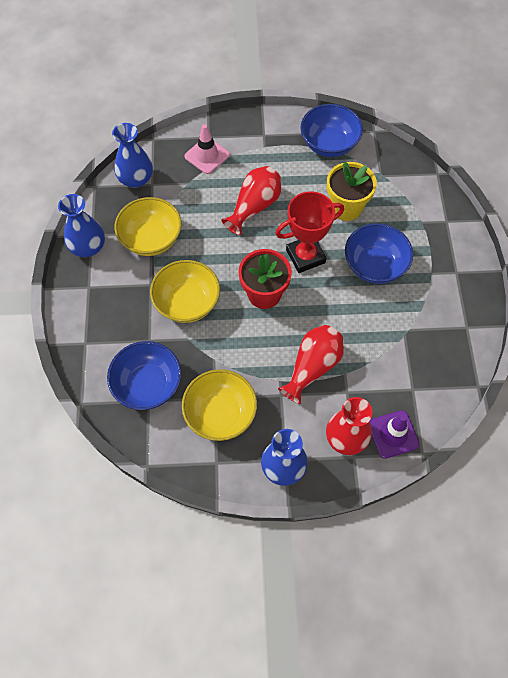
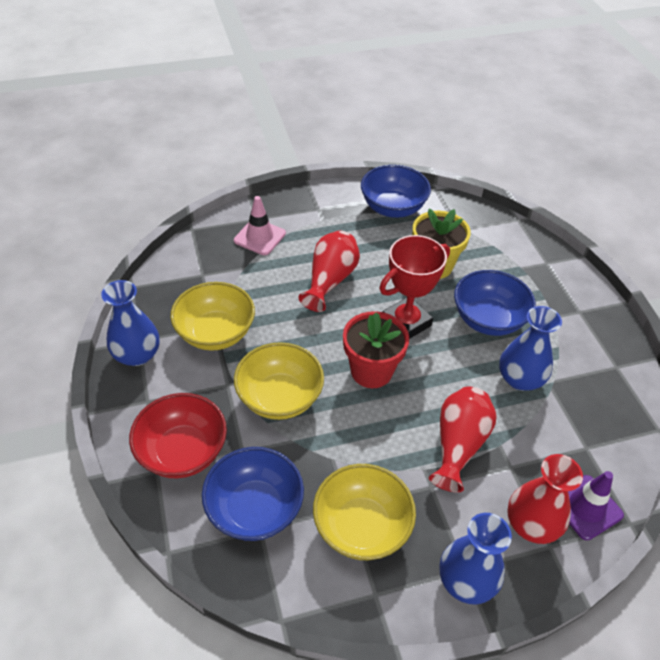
camera: 15 degrees left, 15 degrees down
(106, 332) = (183, 452): none -> red bowl
(136, 179) = (181, 272): blue vase -> blue vase (520, 379)

